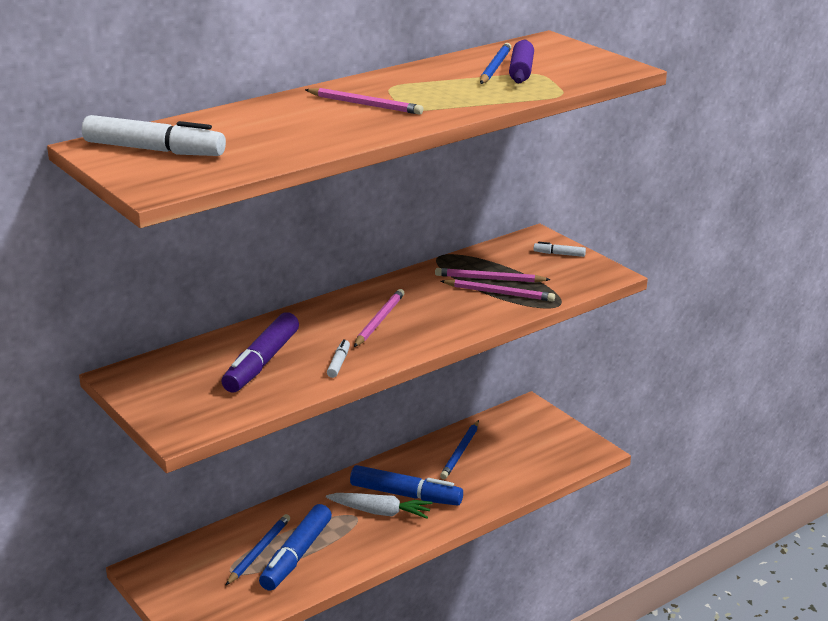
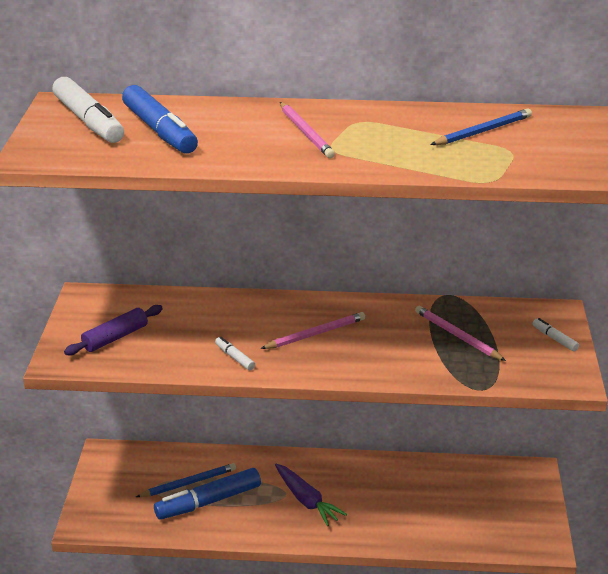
camera: 40 degrees right, 5 degrees up
(261, 363) = (184, 330): purple marker -> none
(339, 363) = (235, 357): white marker -> white marker turned 90 degrees counterclockwise
(380, 512) = (306, 500): white carrot -> purple carrot
(406, 495) = (342, 496): blue marker -> blue marker (159, 131)
(460, 452) = (428, 482): blue pencil -> none
(499, 293) = (446, 353): pink pencil -> none
(521, 71) = (500, 143): purple rolling pin -> purple rolling pin (115, 337)

